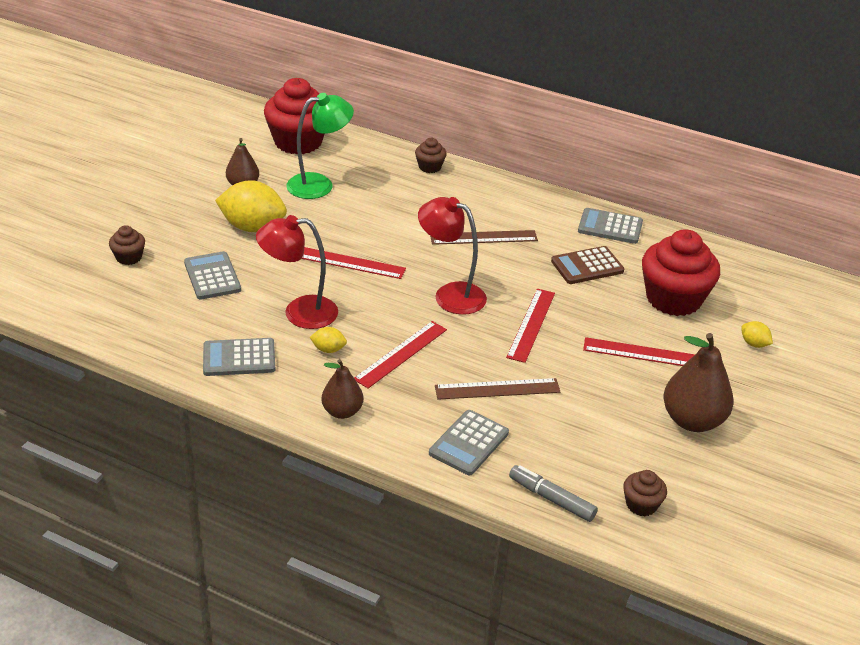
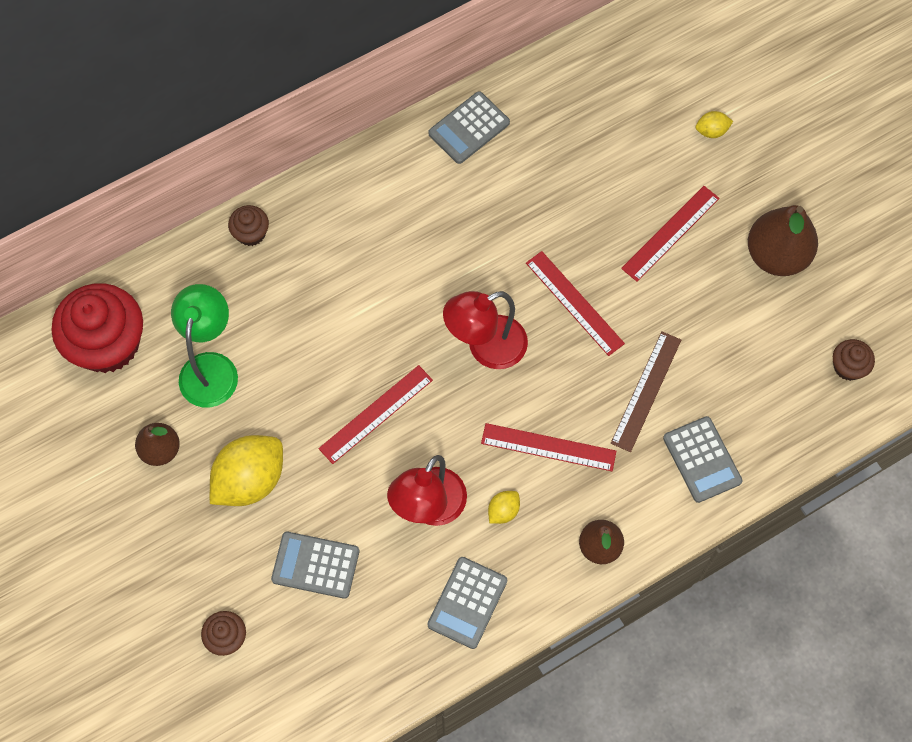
camera: 55 degrees left, 30 degrees up
(401, 354) = (548, 447): red ruler -> red ruler turned 60 degrees counterclockwise
(483, 237) = (413, 259): brown ruler -> none
(551, 499) = (804, 434): grey marker -> none
(587, 266) = (518, 193): brown calculator -> none
(673, 299) = (612, 152): red cupcake -> none

